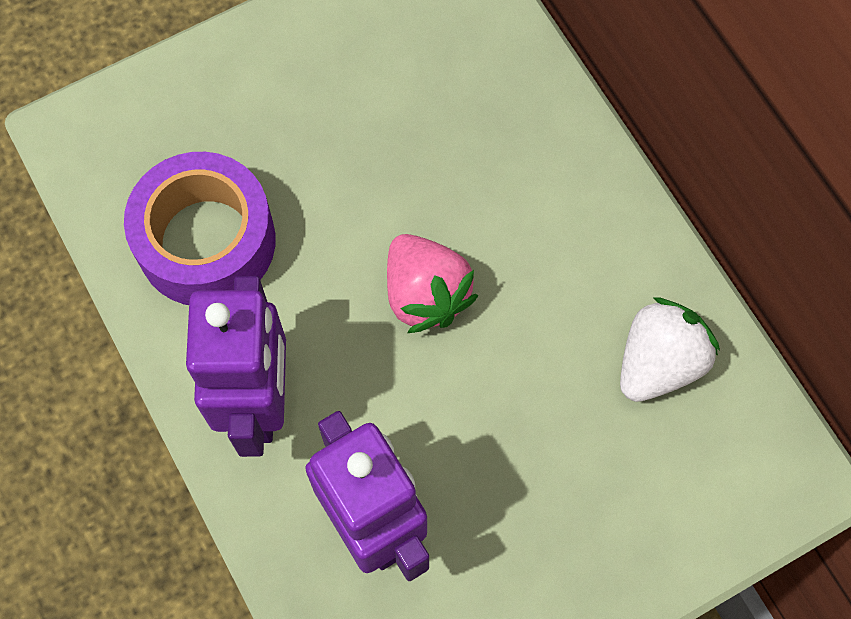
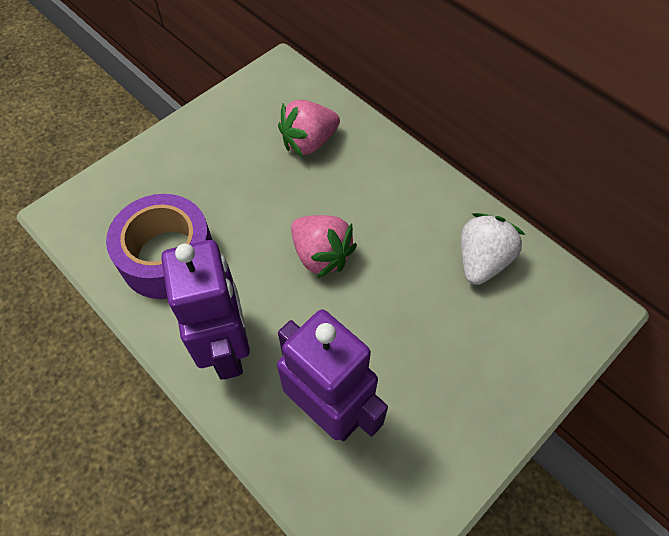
camera: 15 degrees left, 10 degrees down
(458, 100) = (309, 142): none -> pink strawberry

